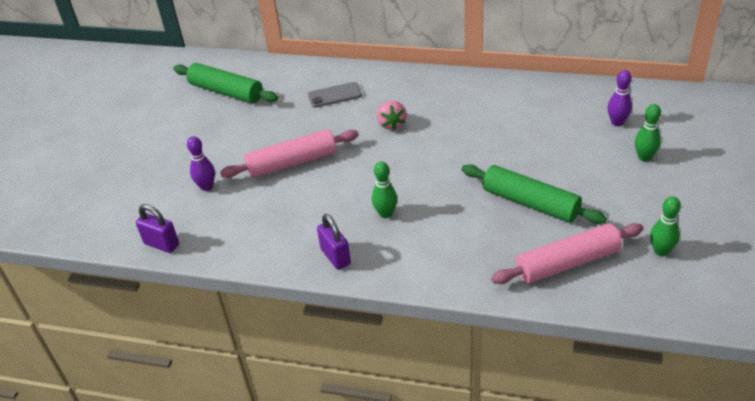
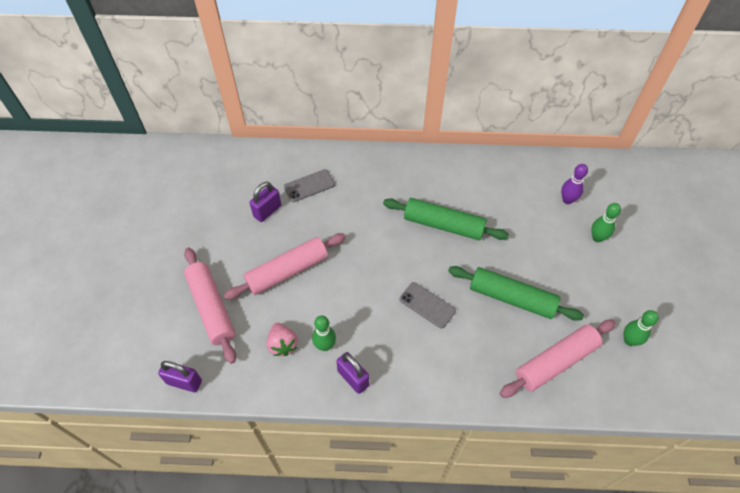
camera: 15 degrees left, 15 degrees up
(206, 187) = (211, 308): purple bowling pin -> pink rolling pin
(226, 92) = (202, 188): green rolling pin -> green rolling pin (443, 225)
(286, 113) = (267, 211): none -> purple padlock
(385, 214) = (387, 323): green bowling pin -> green bowling pin (325, 345)
(391, 124) = (370, 217): pink strawberry -> pink strawberry (282, 344)
(433, 201) = (427, 305): none -> grey phone

